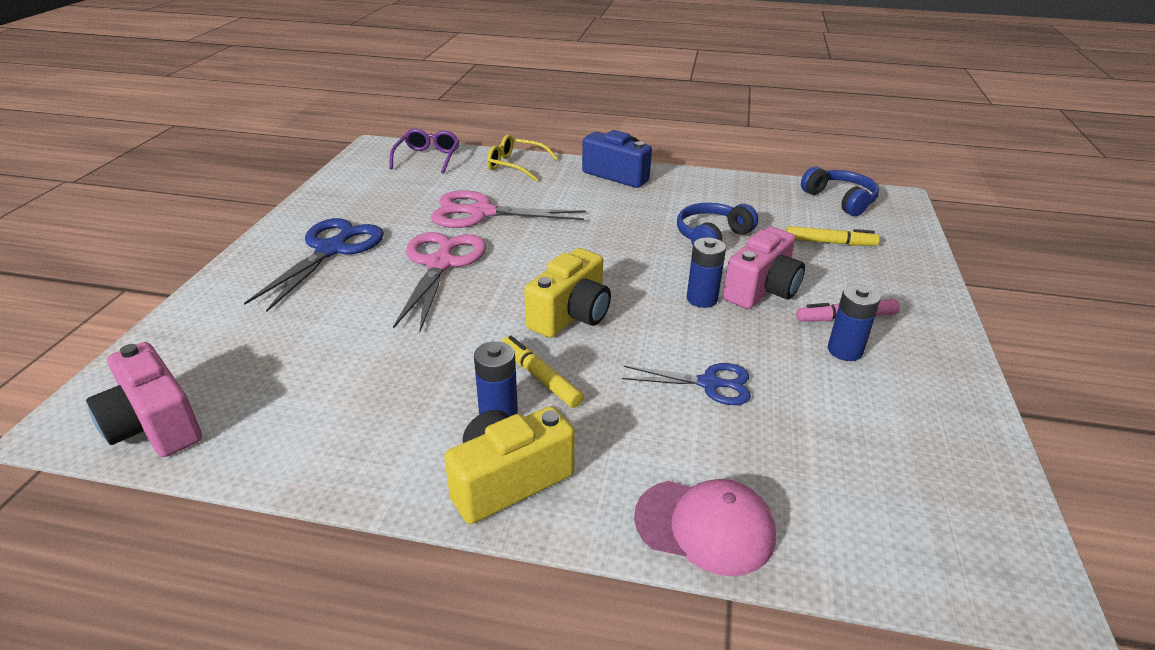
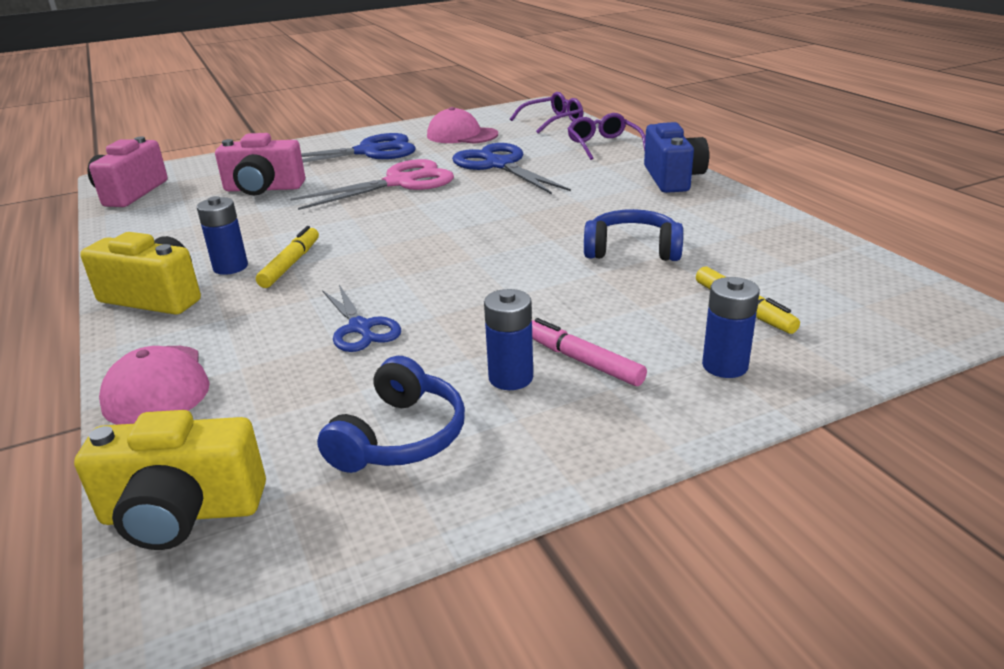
camera: 55 degrees right, 5 degrees down
(381, 199) = (462, 135): none -> pink cap
(482, 213) = (499, 165): pink scissors -> blue scissors
(516, 165) = (603, 145): yellow glasses -> purple glasses
(571, 315) = (392, 244): yellow camera -> yellow camera (182, 513)
(702, 299) = (501, 282): blue battery -> blue battery (724, 366)
(762, 290) = (566, 303): pink camera -> pink camera (263, 189)
(840, 200) = (872, 285): blue headphones -> blue headphones (400, 437)

